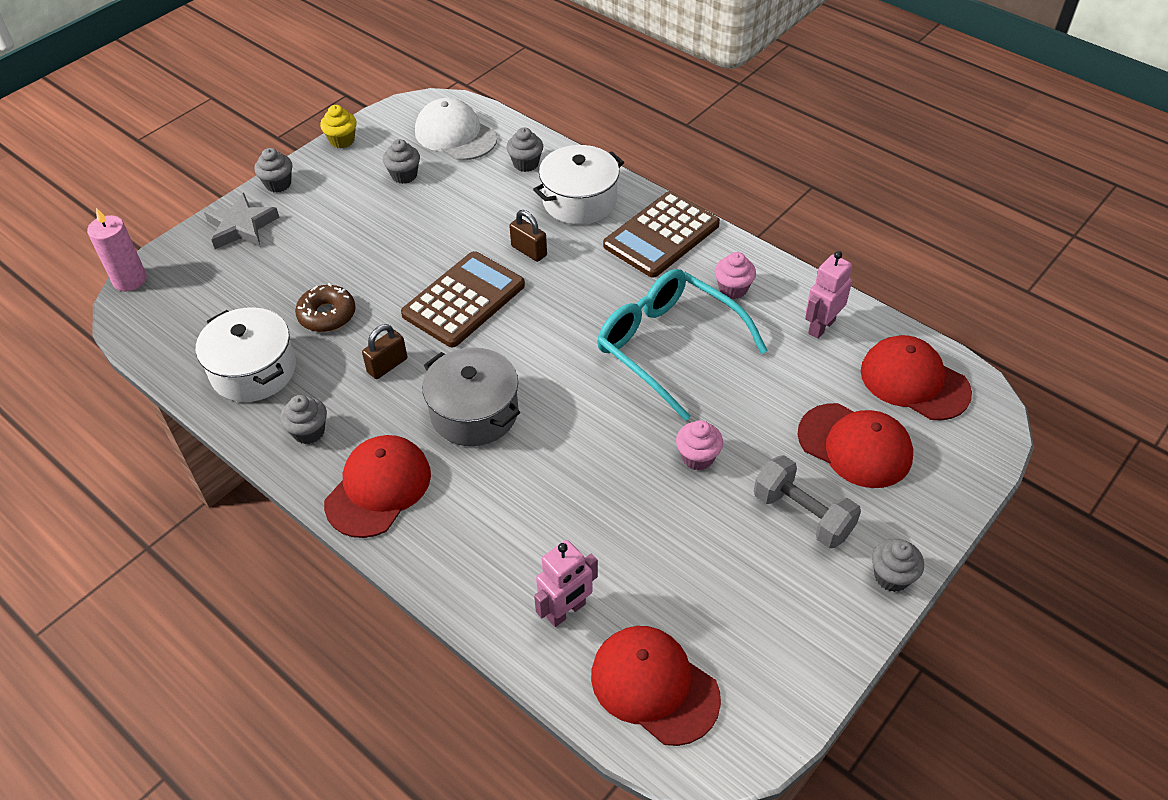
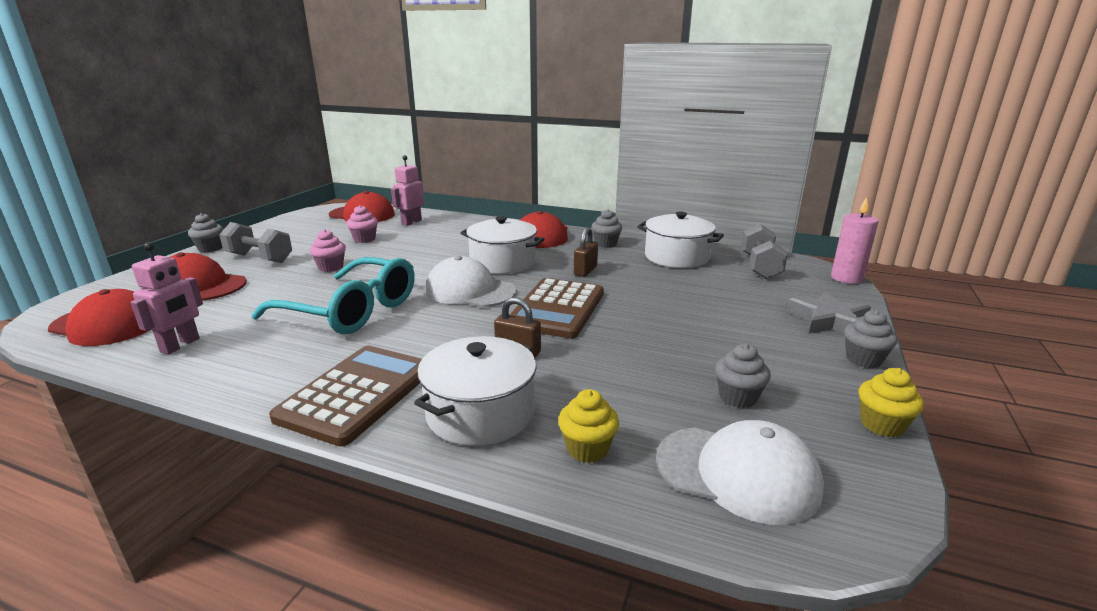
camera: 160 degrees right, 25 degrees down
(186, 324) = (760, 267): none -> grey dumbbell
(327, 315) = (663, 285): brown donut -> none
(474, 412) = (502, 262): grey pot -> white pot
(526, 164) = (587, 449): grey cupcake -> yellow cupcake
(537, 354) = (470, 291): none -> white cap
(733, 289) = (272, 358): pink cupcake -> pink cupcake (364, 239)

